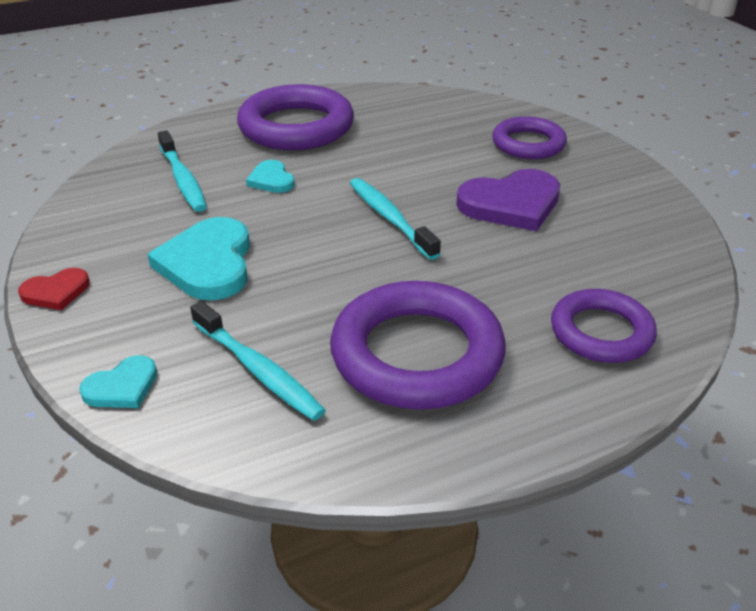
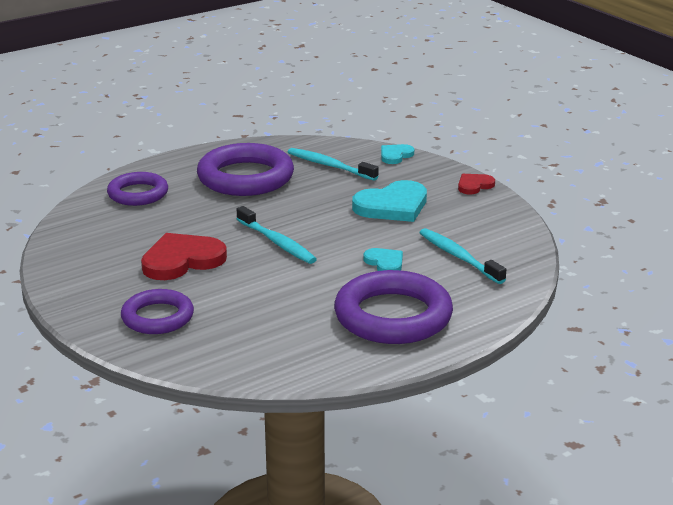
camera: 170 degrees right, 10 degrees down
(208, 263) = (392, 206): turquoise heart -> turquoise heart turned 75 degrees clockwise
(511, 204) = (182, 260): purple heart -> red heart

